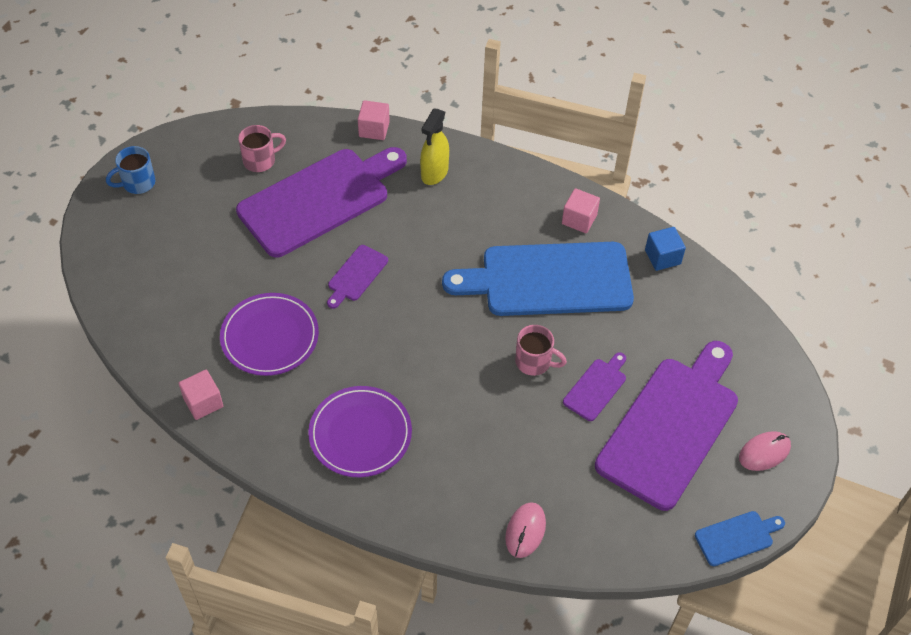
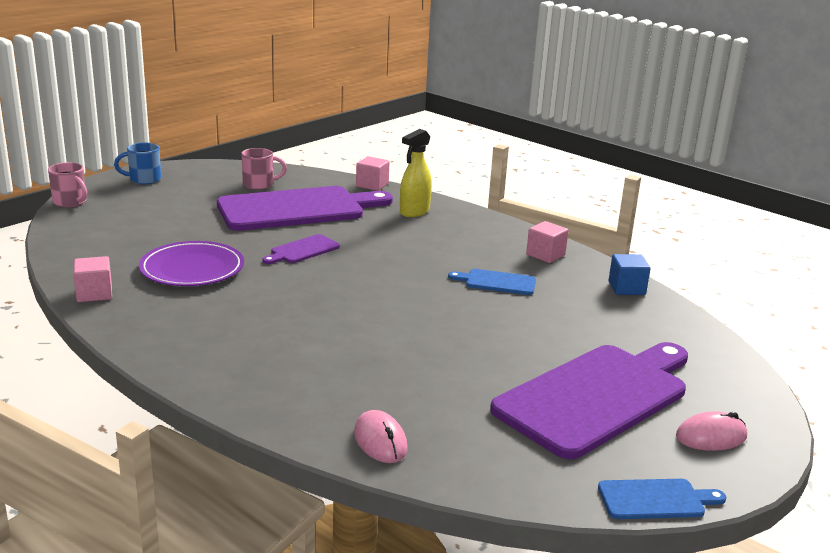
camera: 15 degrees right, 30 degrees down
(360, 434) = (237, 339): purple plate -> none
(525, 531) = (380, 441): pink mouse -> pink mouse turned 60 degrees counterclockwise
(534, 362) = (455, 327): pink mug -> pink mug (70, 202)
(549, 280) = (497, 282): blue cutting board -> blue cutting board, size x0.43
(596, 387) = (518, 355): purple cutting board -> none

